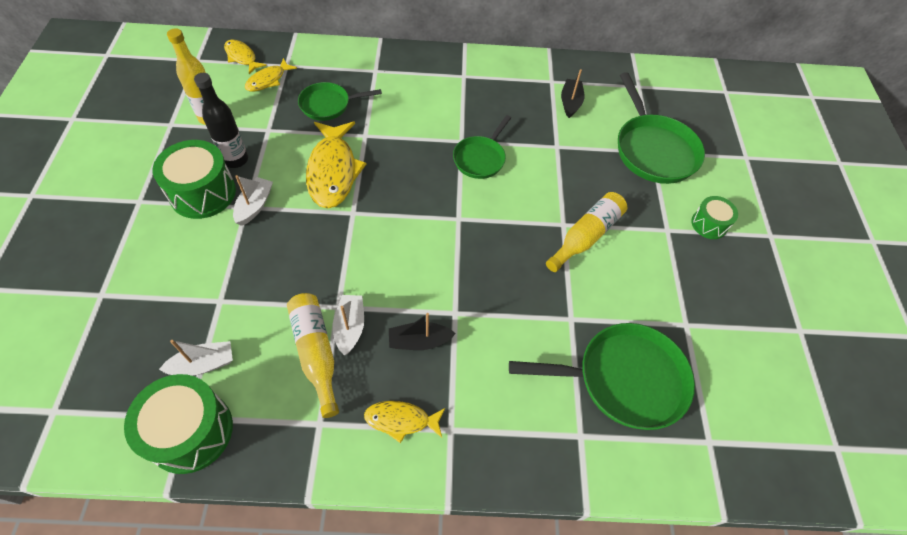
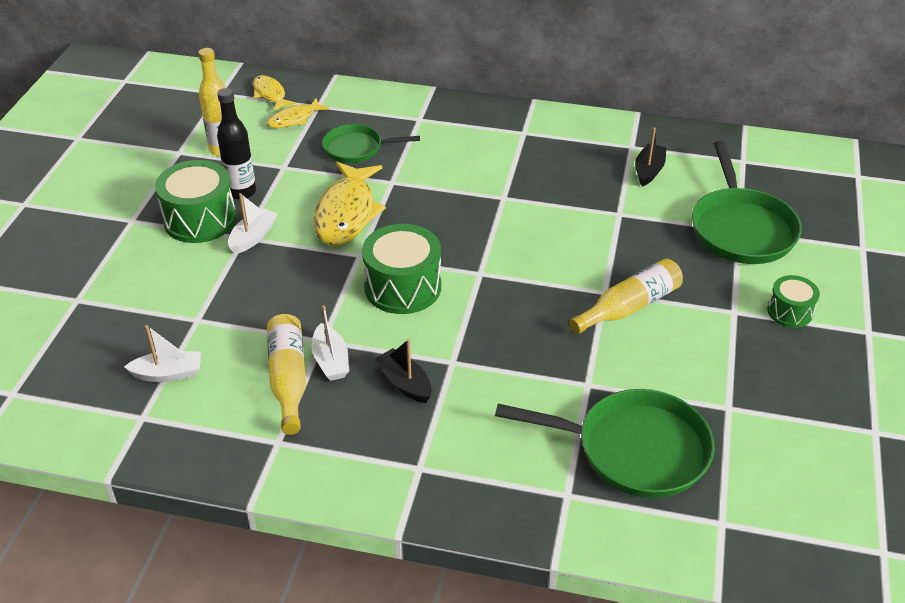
camera: 15 degrees right, 15 degrees down
(191, 431) = (143, 430): green drum -> green drum (403, 287)
(350, 327) = (331, 361): white boat -> white boat turned 150 degrees clockwise
(401, 420) = (366, 451): yellow fish -> none
(419, 341) = (404, 383): black boat -> black boat turned 45 degrees clockwise
(480, 158) = (522, 217): green pan -> none

